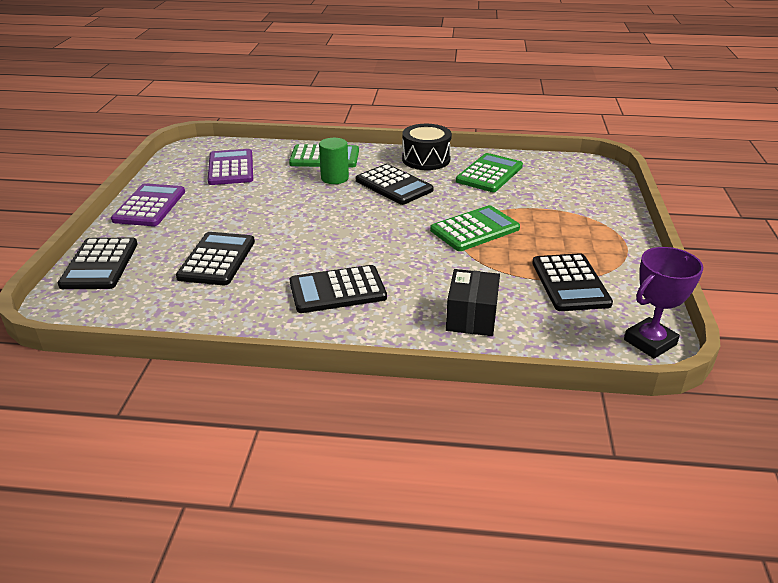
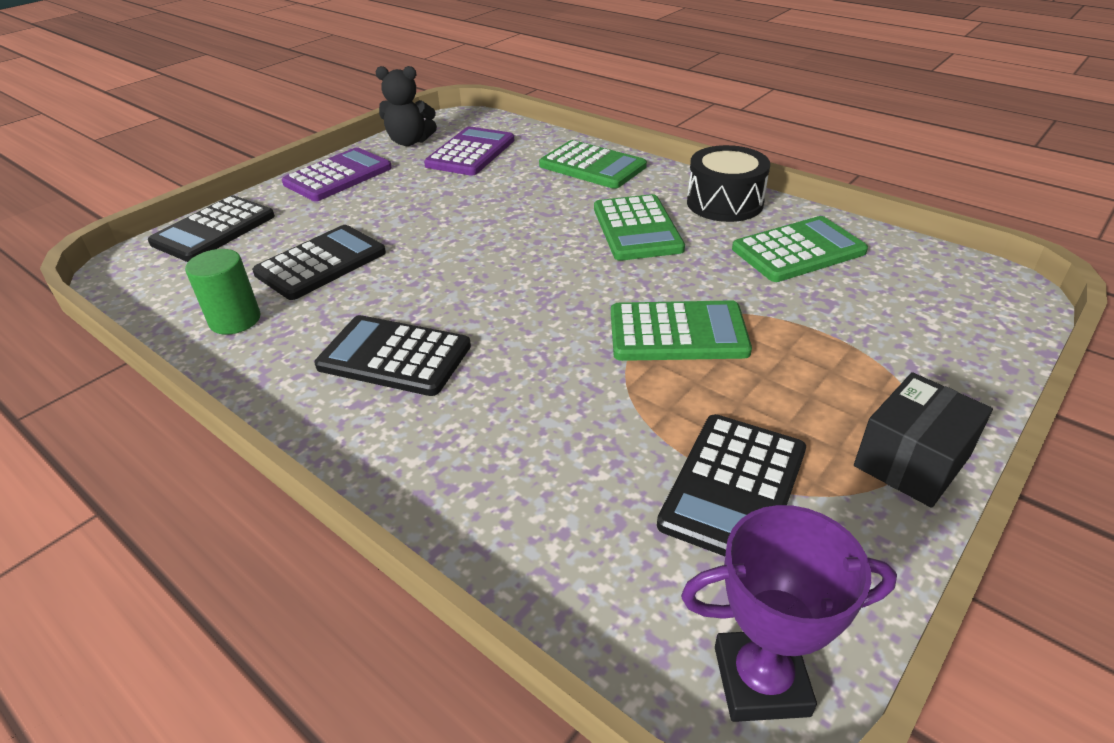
camera: 35 degrees right, 5 degrees up
(174, 171) = (409, 141): none -> black teddy bear
(334, 178) = (572, 197): green cylinder -> green cylinder (235, 320)
(394, 185) = (637, 229): black calculator -> green calculator
(471, 317) = (512, 477): black box -> black box (911, 461)

